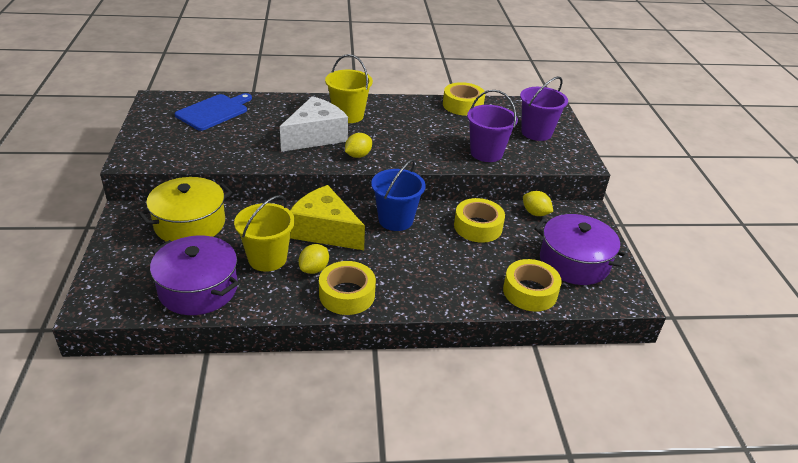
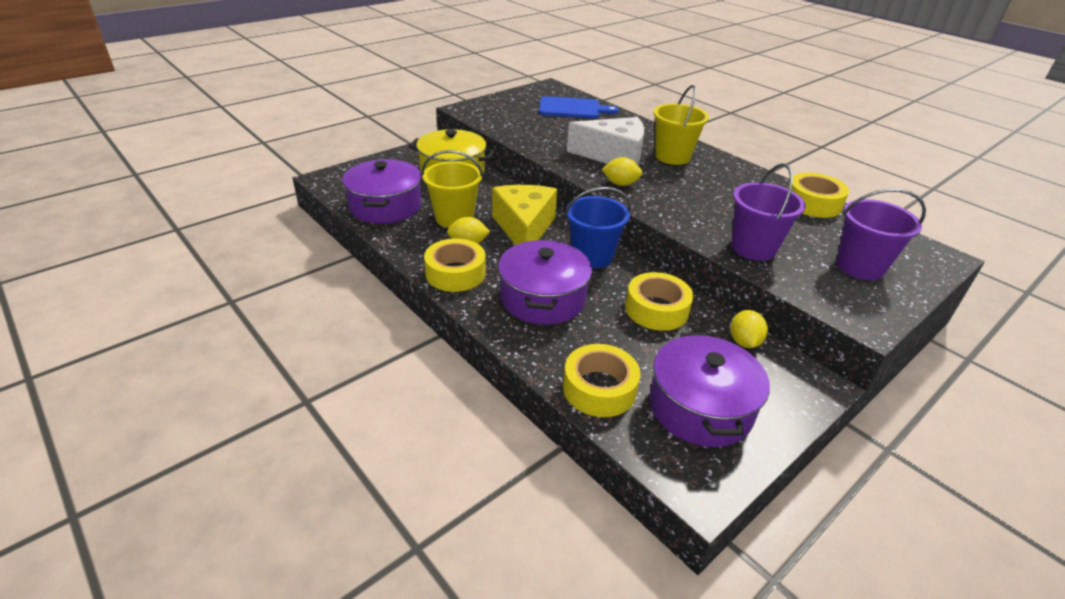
camera: 55 degrees right, 0 degrees up
(420, 267) = (543, 298): none -> purple pot

